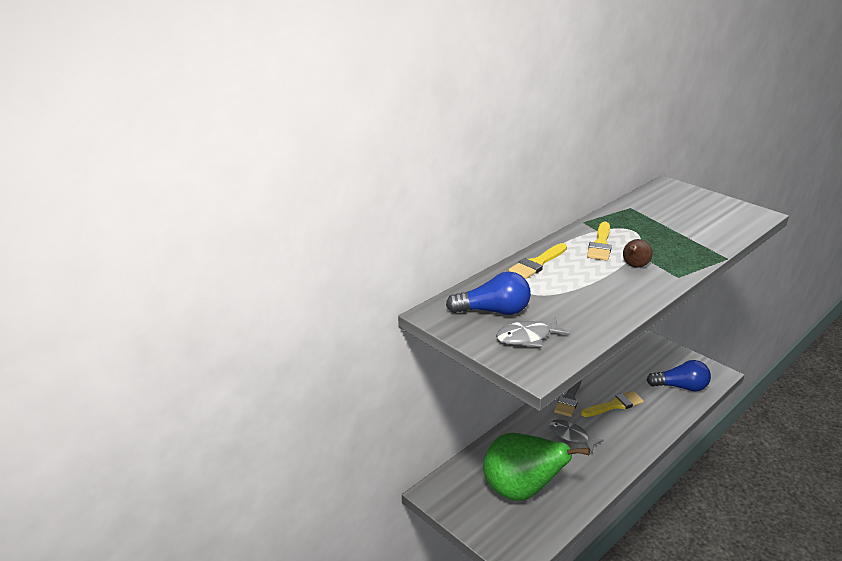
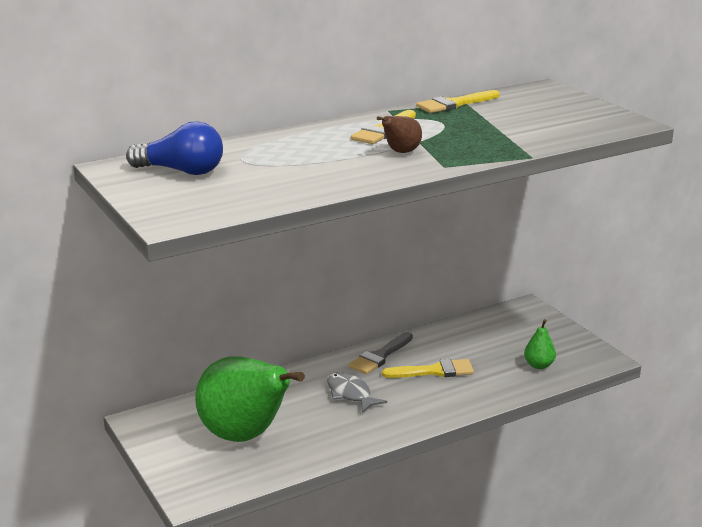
camera: 15 degrees right, 5 degrees down
(527, 337) = (193, 195): grey fish -> none
(537, 263) = (284, 139): yellow brush -> yellow brush (455, 104)
(680, 387) = (538, 365): blue light bulb -> green pear

